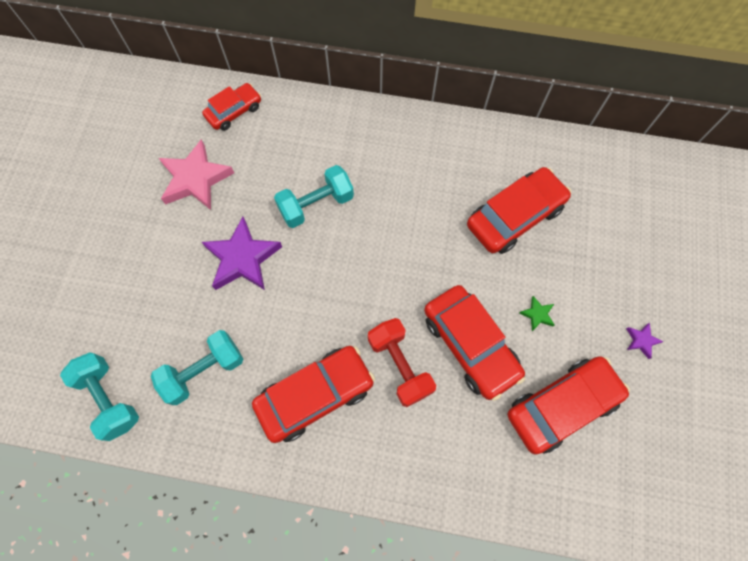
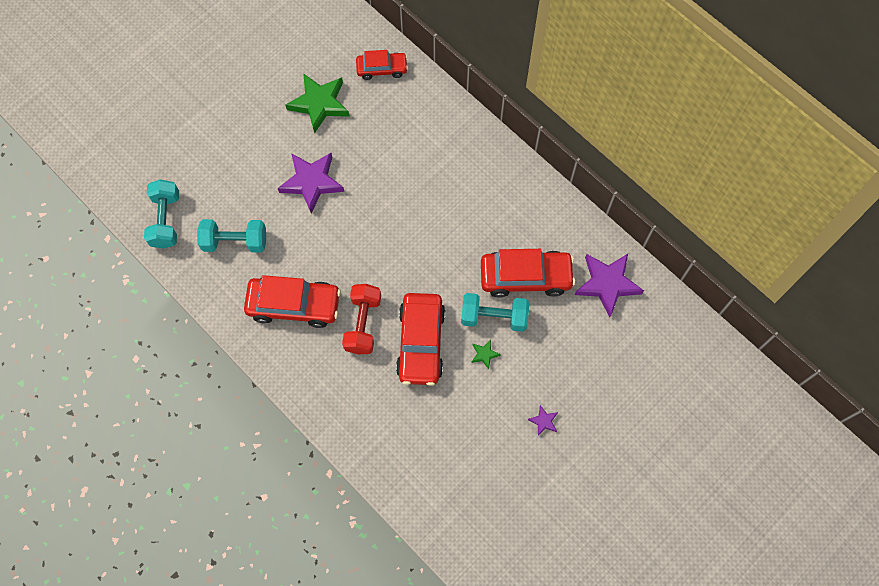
camera: 35 degrees right, 0 degrees up
(195, 179) = (319, 104): pink star -> green star
(316, 205) = (389, 176): turquoise dumbbell -> turquoise dumbbell (494, 317)
(561, 406) = (450, 423): red car -> none
(588, 176) = (607, 284): none -> purple star

